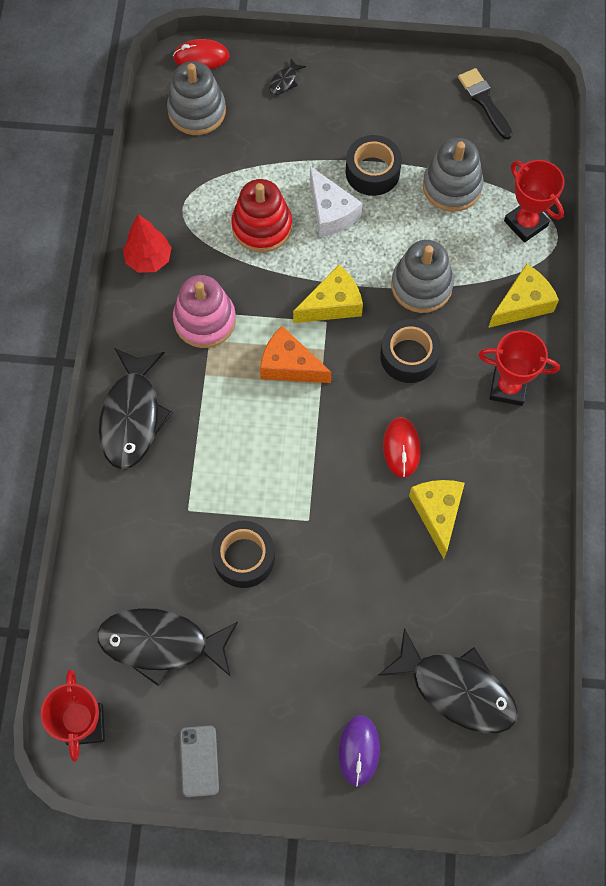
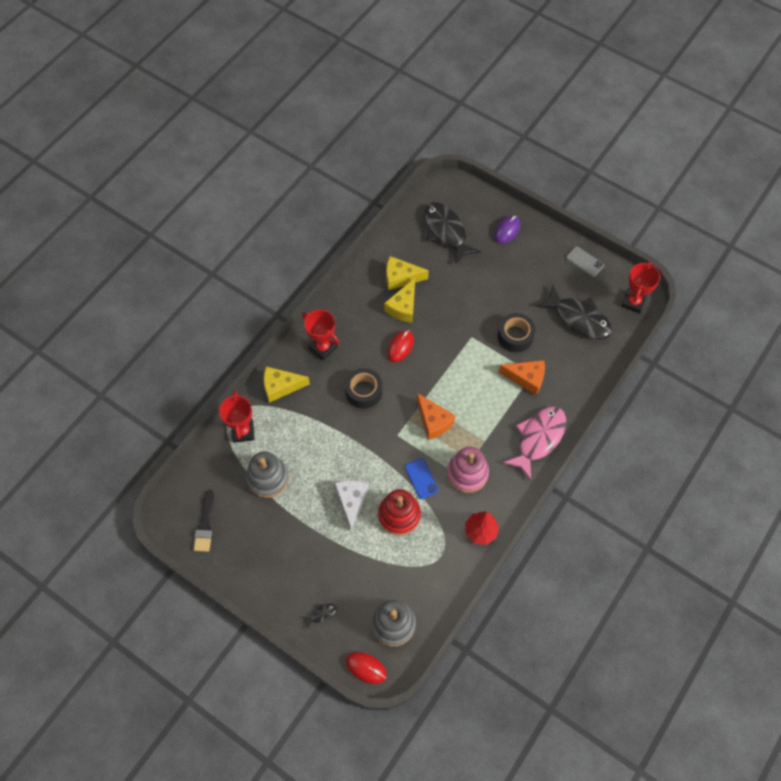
camera: 150 degrees left, 5 degrees down
(132, 416) = (538, 439): black fish -> pink fish
(193, 497) = (526, 379): none -> orange cheese
(199, 761) = (584, 261): grey phone -> grey phone turned 75 degrees counterclockwise
(261, 283) = (421, 478): none -> blue phone
(332, 304) = (387, 443): yellow cheese -> yellow cheese (400, 278)
(372, 172) = (308, 514): black tape -> none
(421, 286) = (329, 427): grey stacking toy -> none

